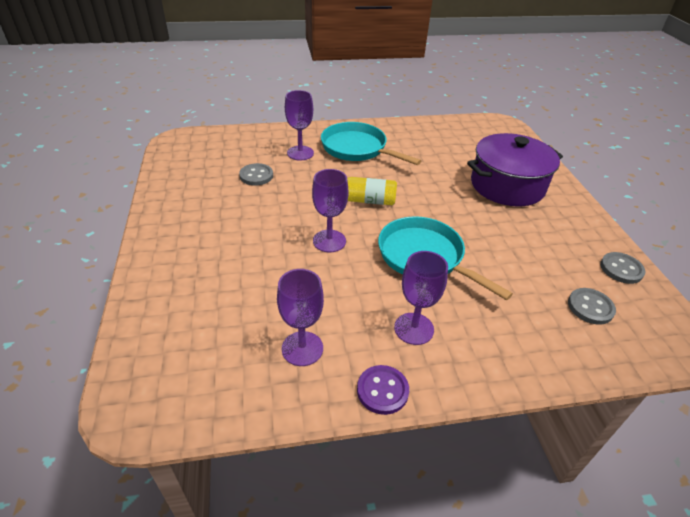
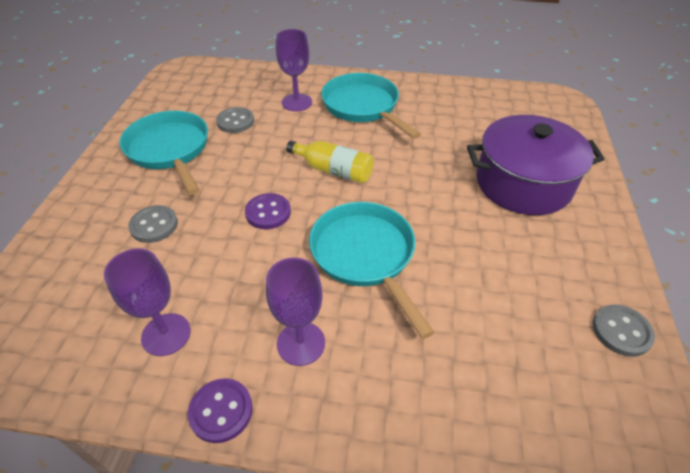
camera: 20 degrees right, 5 degrees up
(211, 207) = (170, 150): none -> turquoise pan
(329, 241) = (268, 212): purple goblet -> purple button
(590, 307) = (545, 374): grey button -> grey button (154, 225)

